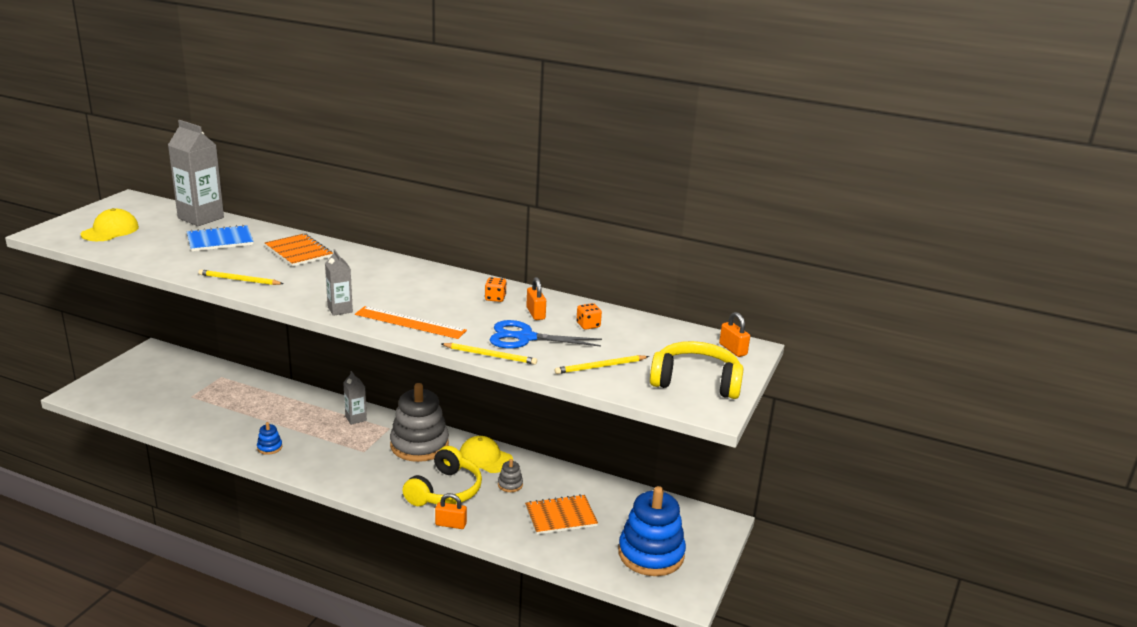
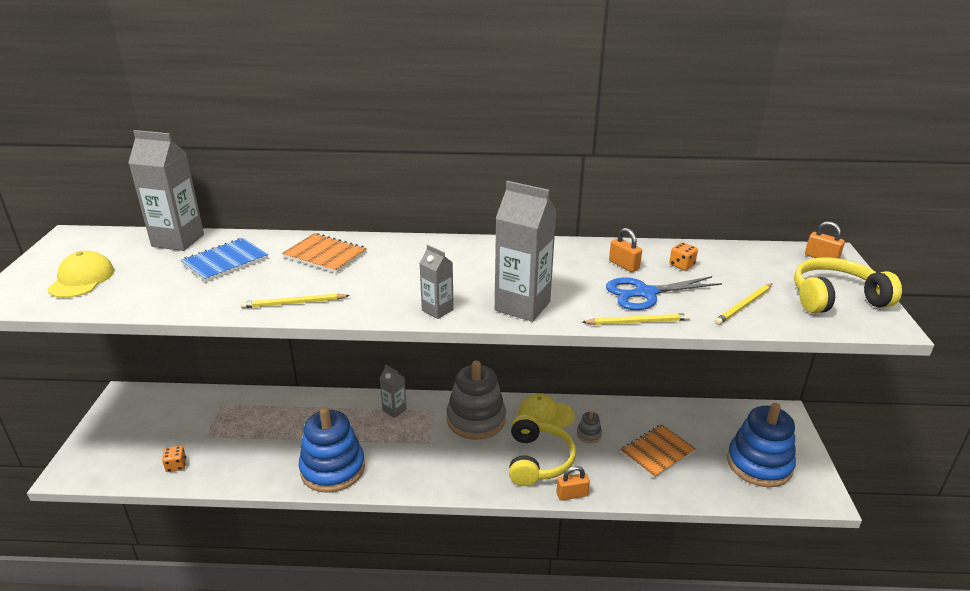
camera: 20 degrees left, 5 degrees up
(269, 447) = (332, 469): blue stacking toy -> blue stacking toy, size x2.42
(410, 322) = (522, 306): orange ruler -> grey carton
(495, 298) = (570, 258): orange dice -> orange dice (176, 465)

